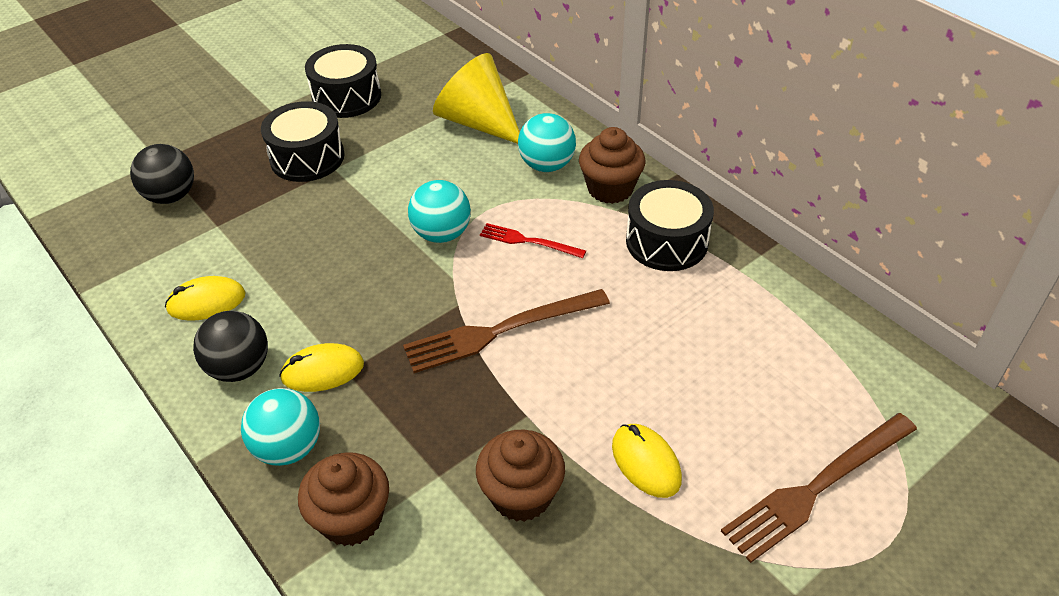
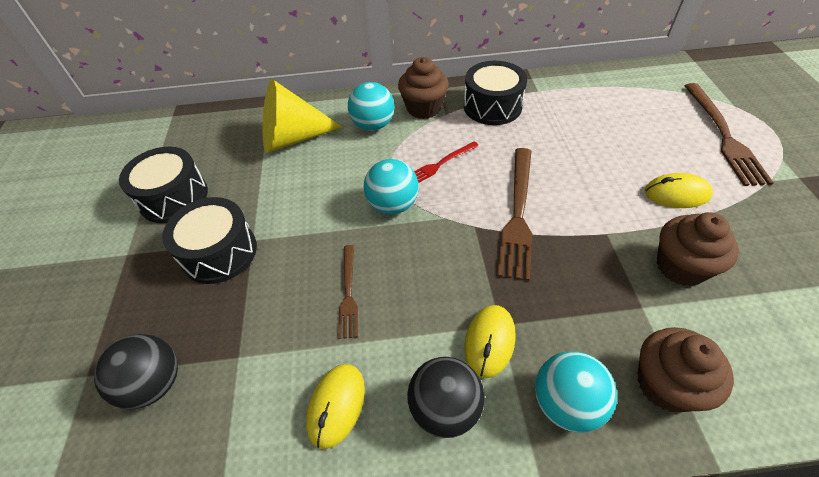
camera: 55 degrees left, 5 degrees up
(316, 256) = (348, 293): none -> brown fork

